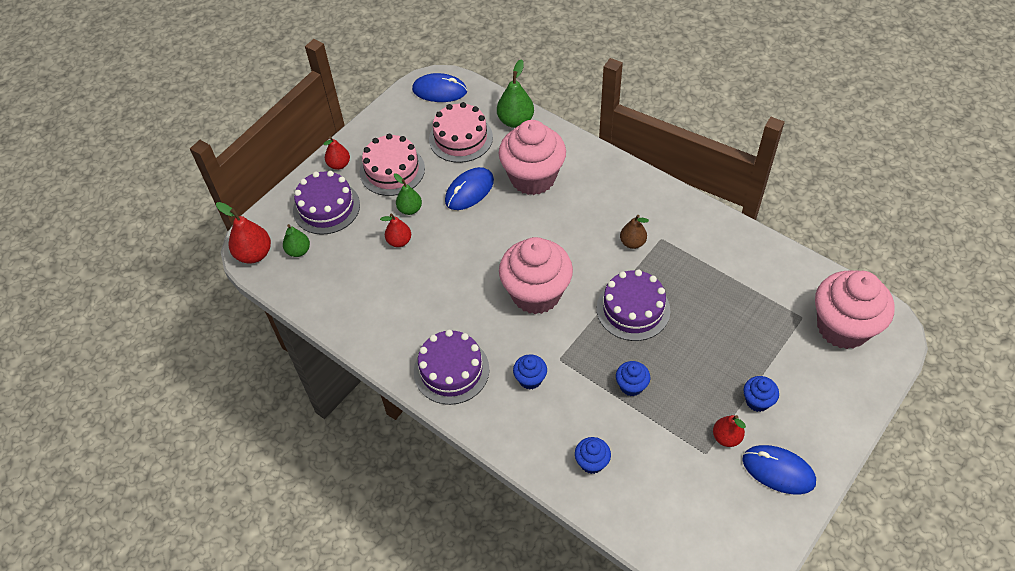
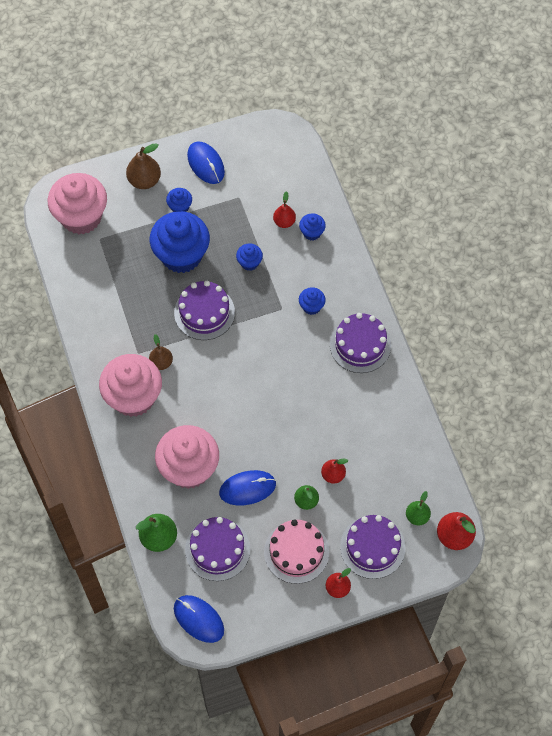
camera: 150 degrees left, 10 degrees up
(460, 138) = (217, 549): pink cake -> purple cake
(536, 293) = (262, 366): pink cupcake -> pink cupcake (133, 397)
(707, 350) = (181, 255): none -> blue cupcake
(726, 437) = (218, 198): red pear -> red pear (284, 222)
(822, 407) = (144, 180): none -> brown pear

